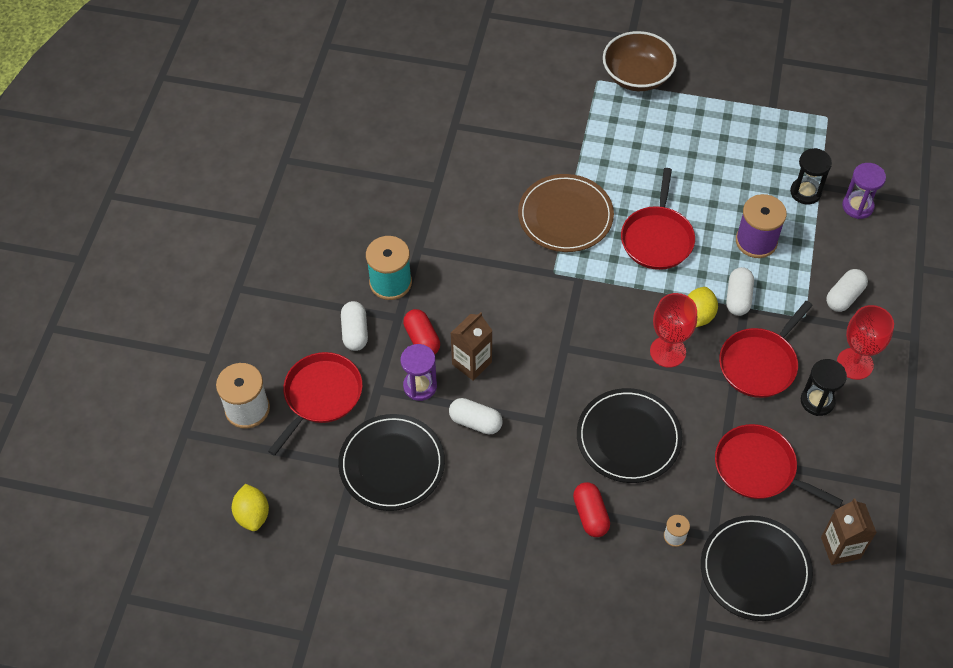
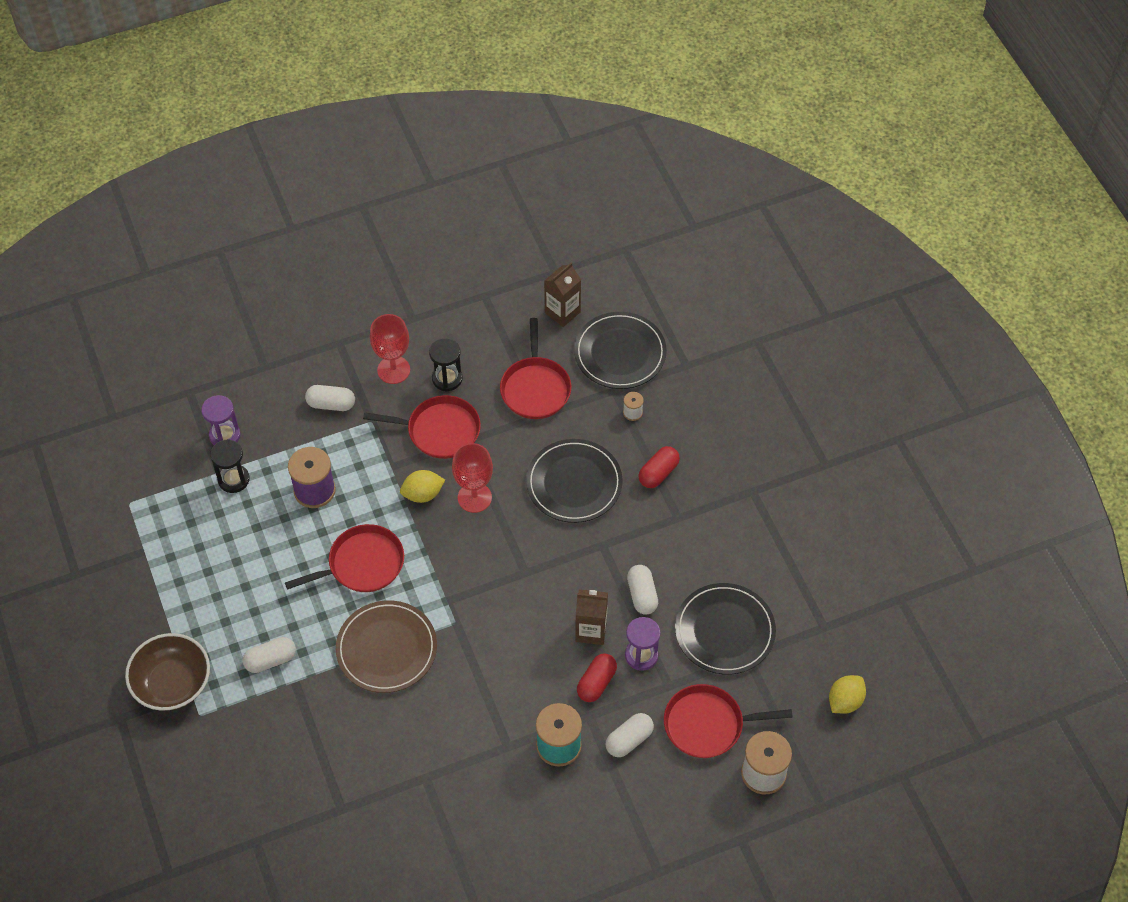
camera: 125 degrees left, 0 degrees up
(738, 298) = (384, 475): white capsule -> white capsule (270, 660)

